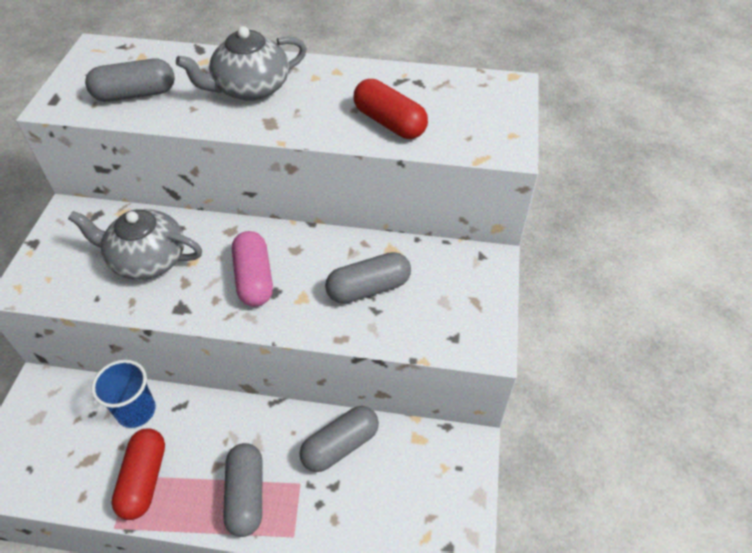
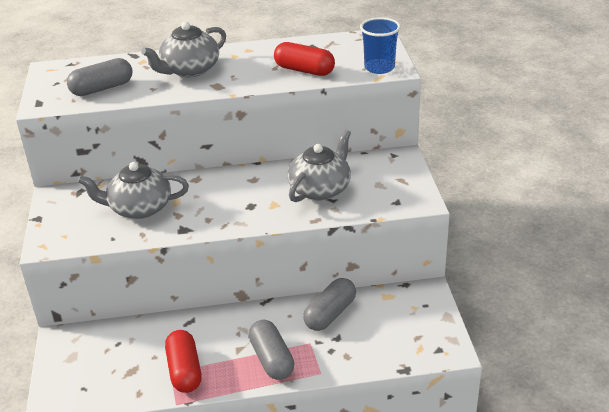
camera: 15 degrees left, 15 degrees down
(136, 411) = (154, 333): blue cup -> blue cup (379, 68)
(254, 278) = (231, 201): pink capsule -> none
(368, 288) = (320, 189): grey capsule -> grey teapot

